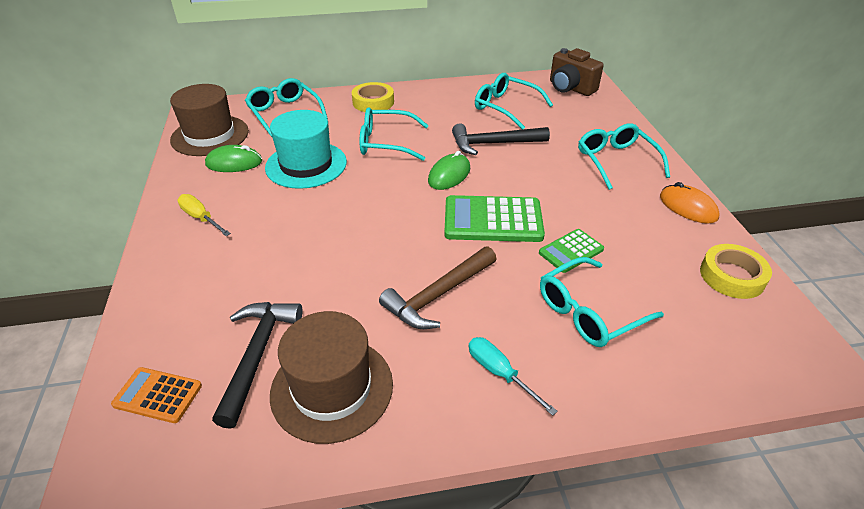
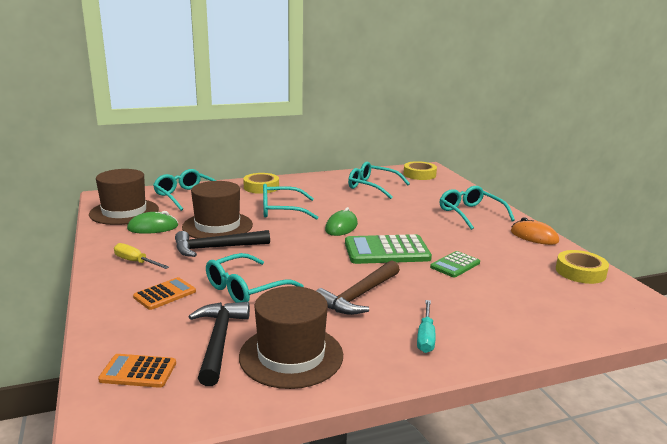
camera: 10 degrees left, 20 degrees down
(218, 273) = (165, 294): none -> orange calculator
(306, 165) = (217, 226): turquoise hat -> brown hat
(493, 144) = (370, 208): black hammer -> black hammer (216, 248)
(500, 373) = (426, 337): turquoise screwdriver -> turquoise screwdriver turned 120 degrees counterclockwise
(570, 88) = (419, 174): brown camera -> yellow tape
(589, 311) = (482, 297): turquoise glasses -> turquoise glasses (246, 288)

